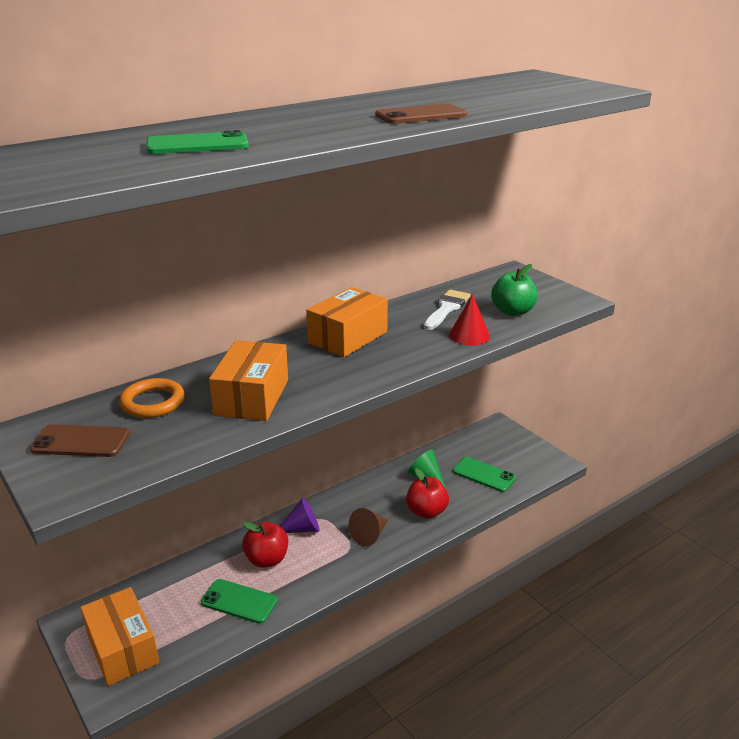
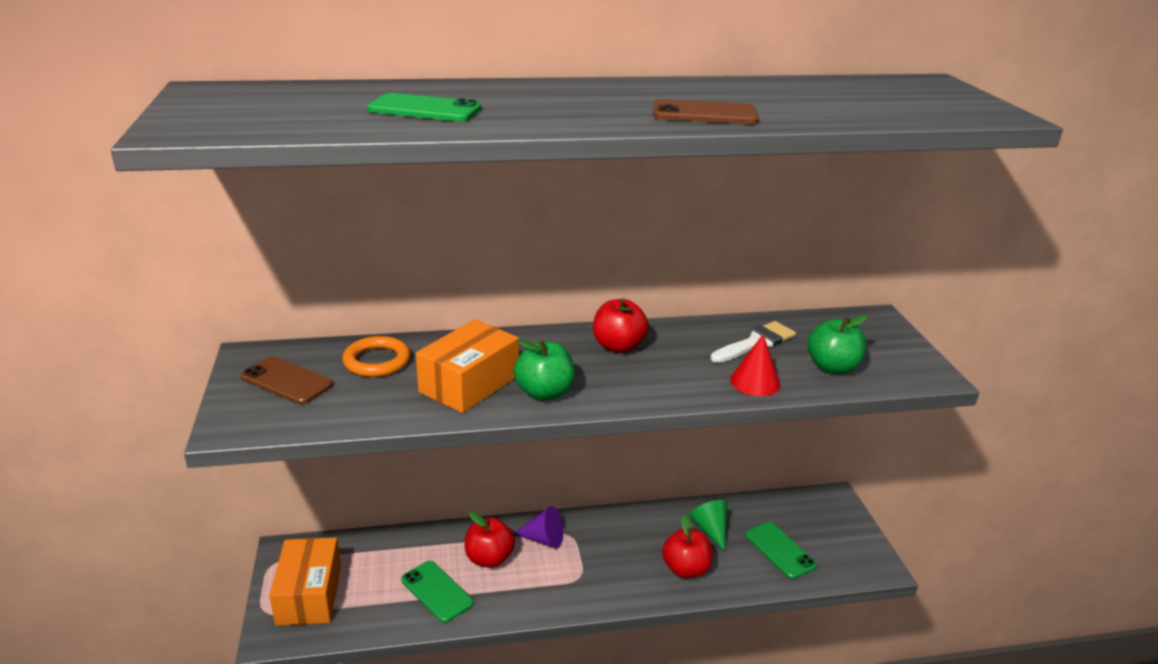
camera: 25 degrees right, 0 degrees up
(320, 386) = (544, 393): none -> green apple
(348, 337) = (618, 346): orange box -> red apple
(369, 535) = (607, 572): brown cone -> none

